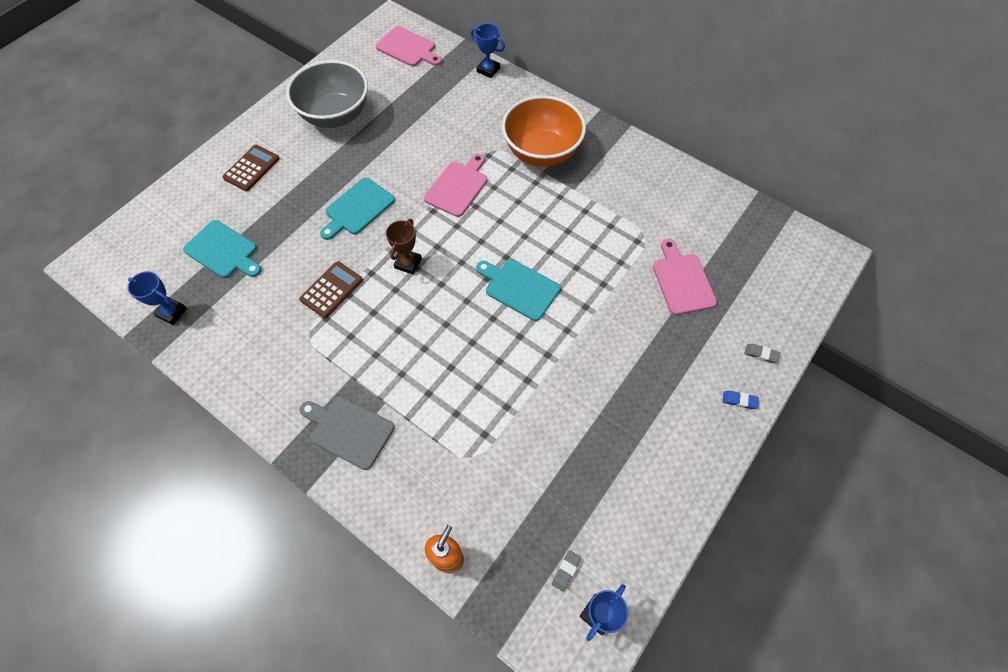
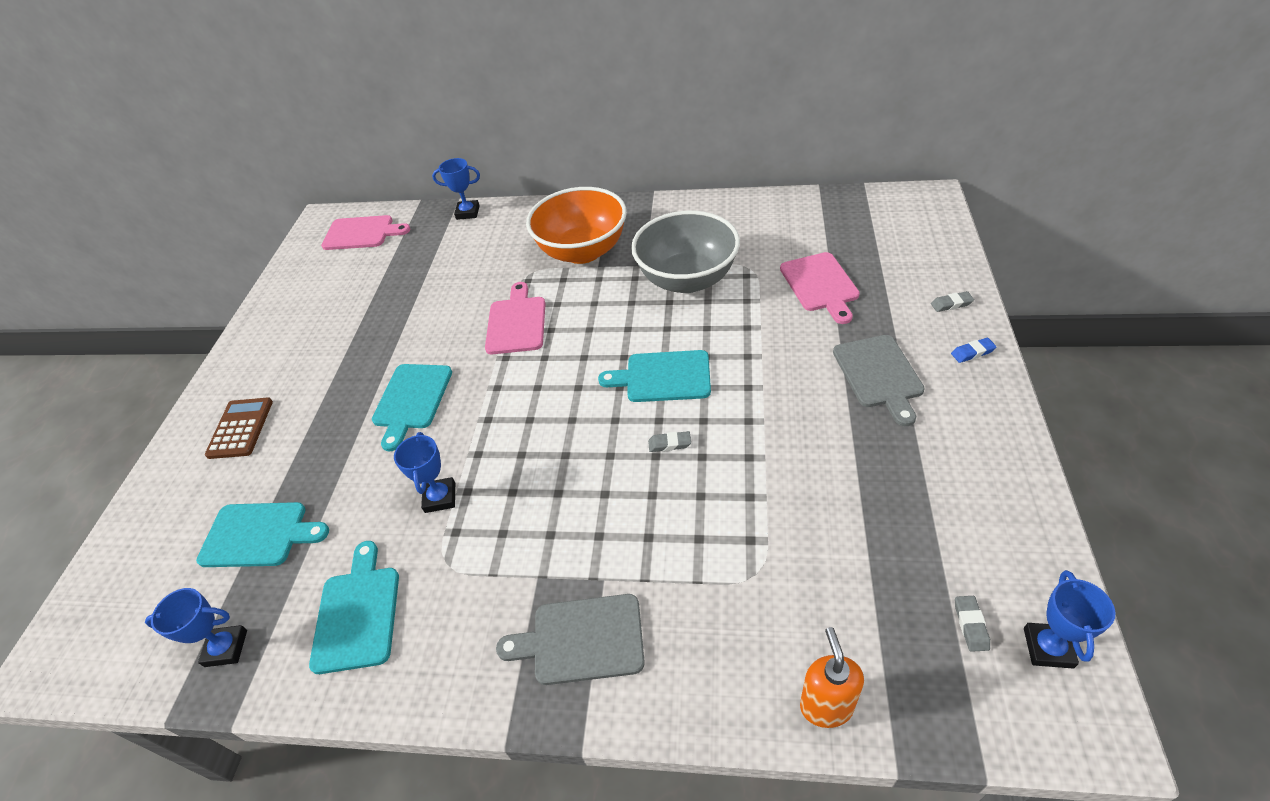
camera: 25 degrees left, 15 degrees down
(246, 335) = (357, 613): none -> turquoise cutting board
(331, 290) = (440, 498): brown calculator -> blue trophy
(335, 115) = (317, 327): grey bowl -> grey bowl (687, 279)
(408, 263) = (516, 420): brown trophy -> none
(486, 339) = (669, 444): none -> grey eraser
(660, 376) = (879, 375): none -> grey cutting board
(682, 281) = (820, 285): pink cutting board -> pink cutting board turned 150 degrees counterclockwise

